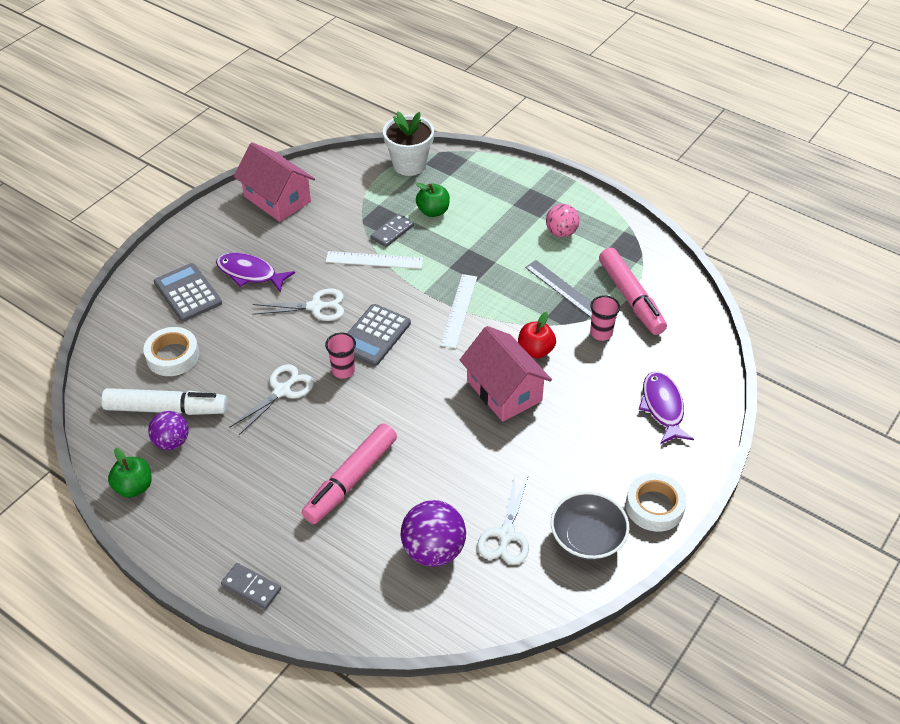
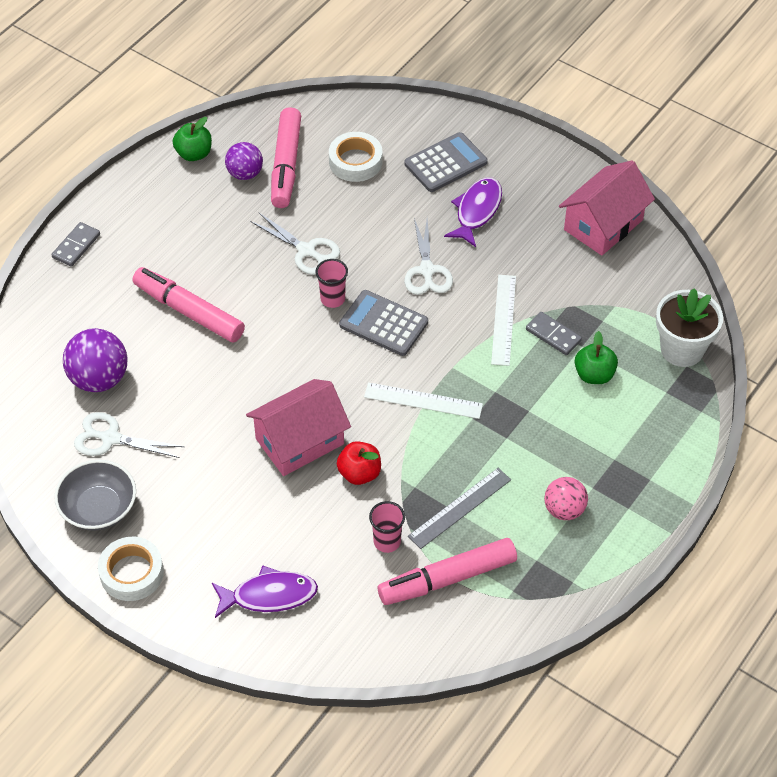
camera: 90 degrees right, 5 degrees up
(166, 409) = (286, 165): white marker -> pink marker

